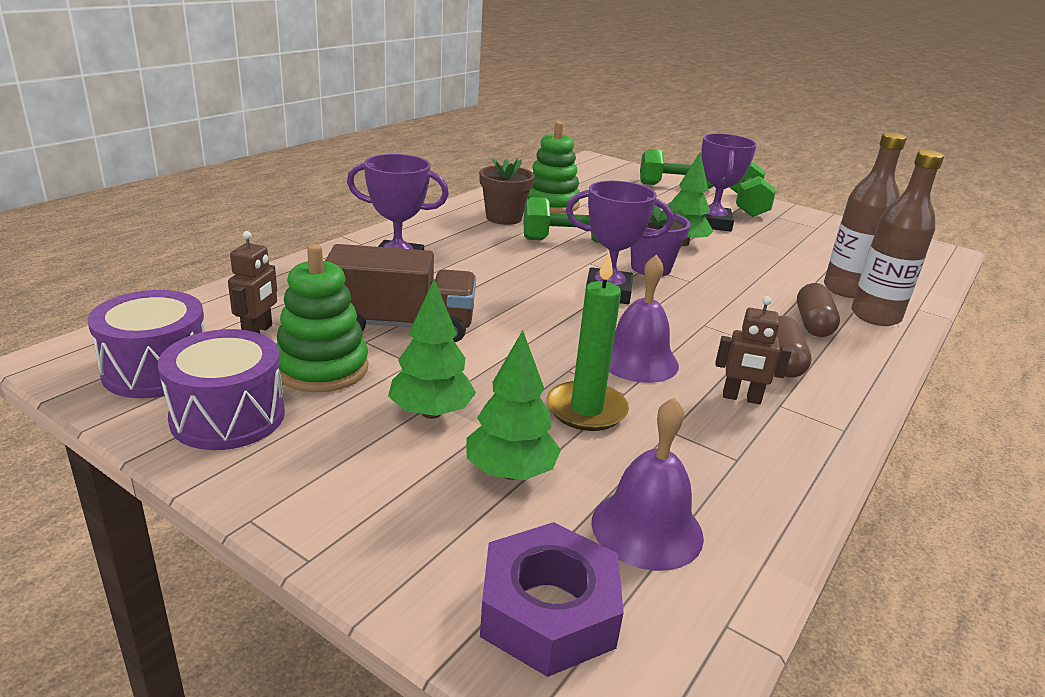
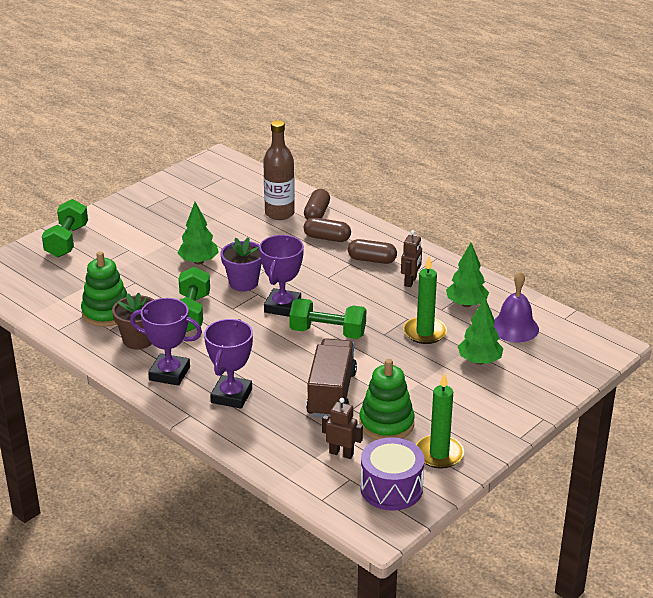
camera: 80 degrees left, 5 degrees up
(228, 416) = (439, 454): purple drum -> green candle
(431, 413) = (431, 384): green tree -> green tree (466, 304)
(548, 611) = (563, 358): purple nut -> none
(638, 360) = (373, 308): purple bell -> none
(712, 223) = (158, 240): purple trophy -> purple trophy (169, 373)
(746, 205) = (118, 216): green dumbbell -> green dumbbell (327, 332)
(875, 316) = (317, 213): brown bottle -> brown capsule

